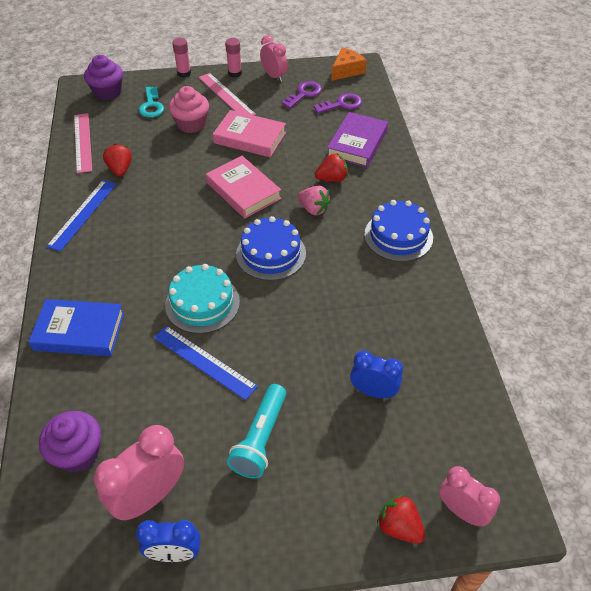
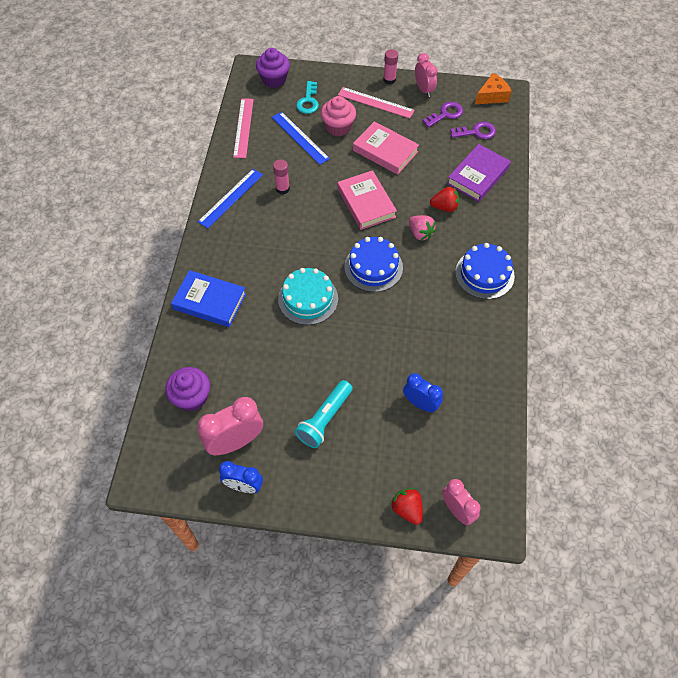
camera: 15 degrees right, 10 degrees up
(120, 169) = (269, 161): red strawberry -> none
(184, 73) = (344, 71): pink glue stick -> pink glue stick (282, 189)
(204, 361) = (298, 348): blue ruler -> blue ruler (300, 138)
(226, 95) = (375, 102): pink ruler -> pink ruler turned 45 degrees counterclockwise

